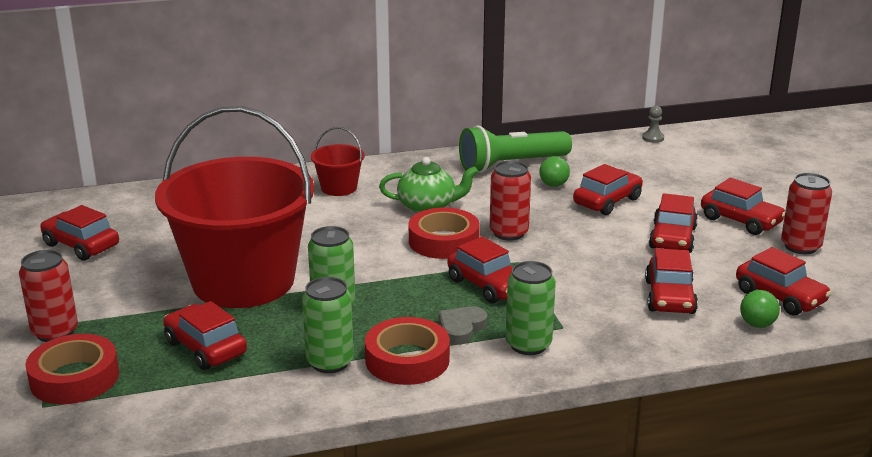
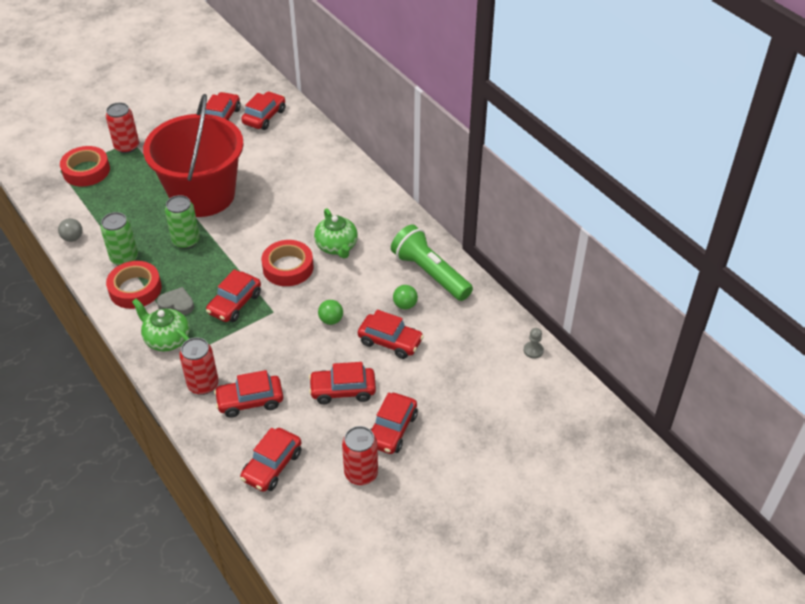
camera: 70 degrees right, 20 degrees up
(206, 348) = (126, 206): red car -> red car (264, 117)
(240, 408) = (73, 238): none -> grey ball
(339, 188) = (346, 195): red bucket -> none
(509, 233) = (314, 297): red can -> red can (203, 384)
(528, 344) = (166, 339): green can -> green teapot
(757, 324) = (227, 455): green ball -> green ball (331, 320)

